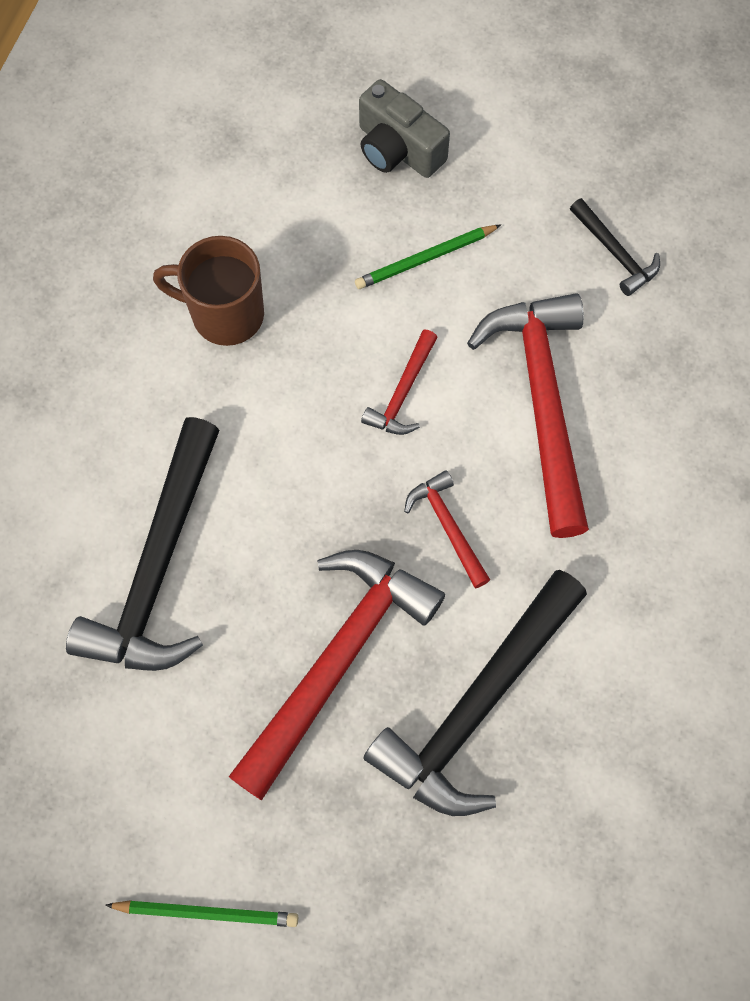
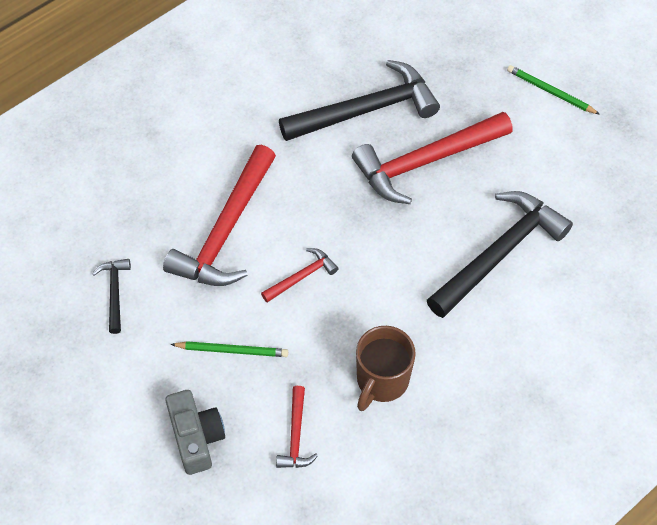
camera: 150 degrees left, 10 degrees down
(225, 314) = (381, 381): brown mug -> brown mug turned 75 degrees clockwise
(448, 526) = (325, 194): red hammer -> red hammer (295, 435)

